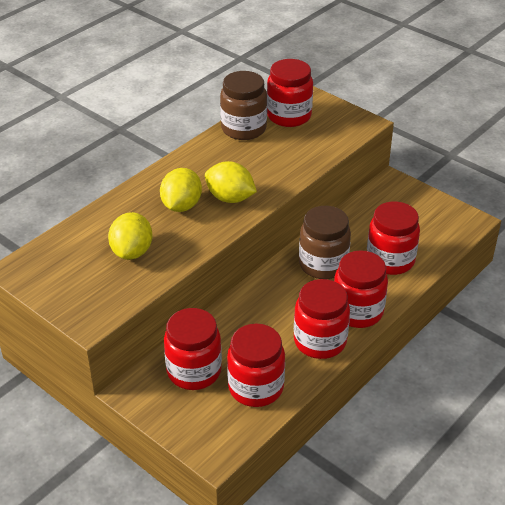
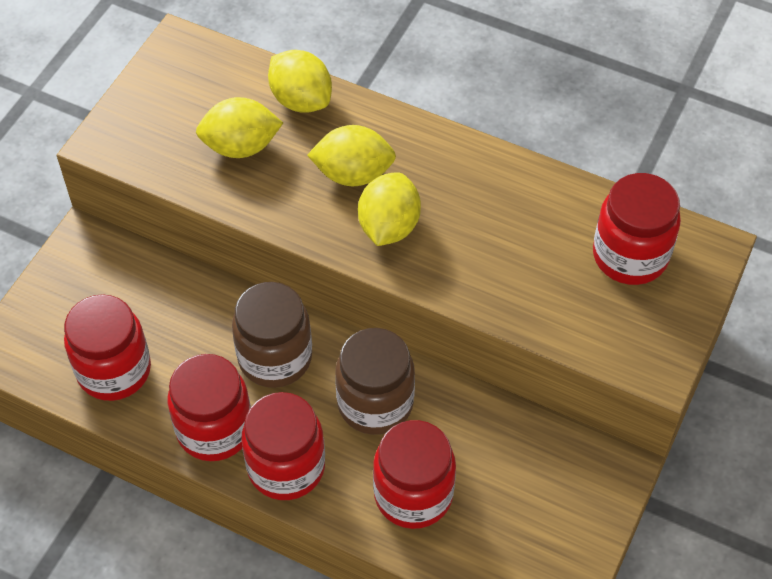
camera: 75 degrees right, 15 degrees up
(106, 218) = (301, 100): none -> yellow lemon
(194, 371) = (129, 295): red jar -> none
(243, 129) = (568, 203): brown jar -> brown jar (275, 358)

